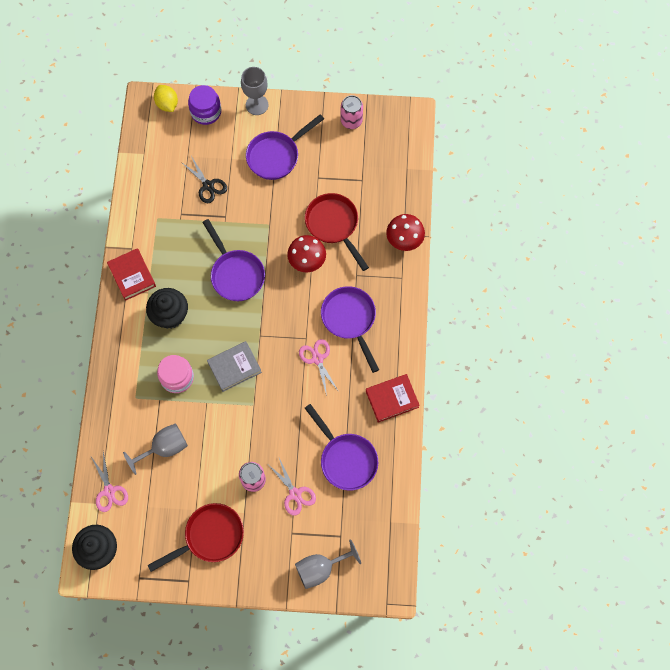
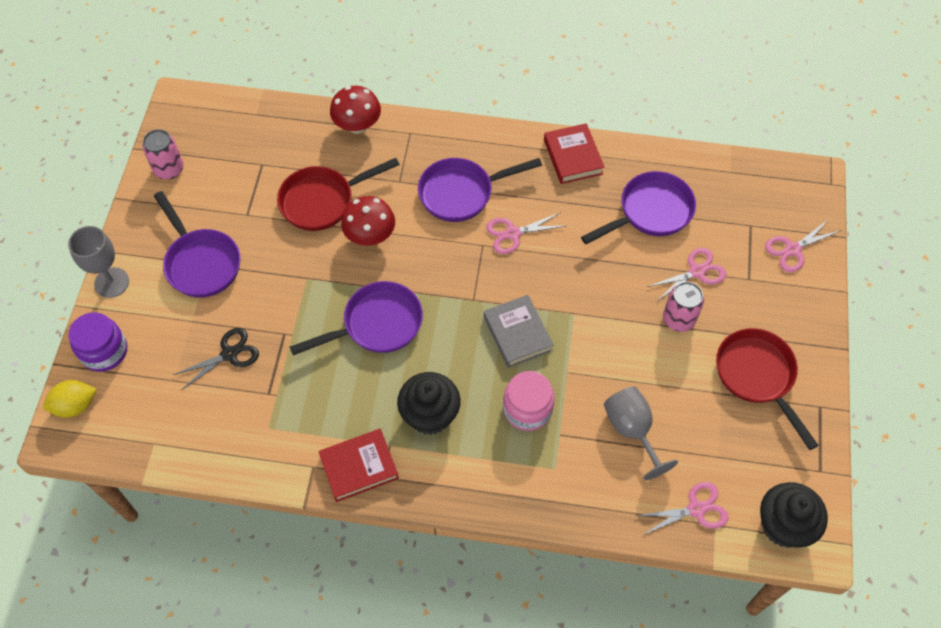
camera: 85 degrees left, 10 degrees down
(321, 568) = (793, 249): grey goblet -> pink scissors

